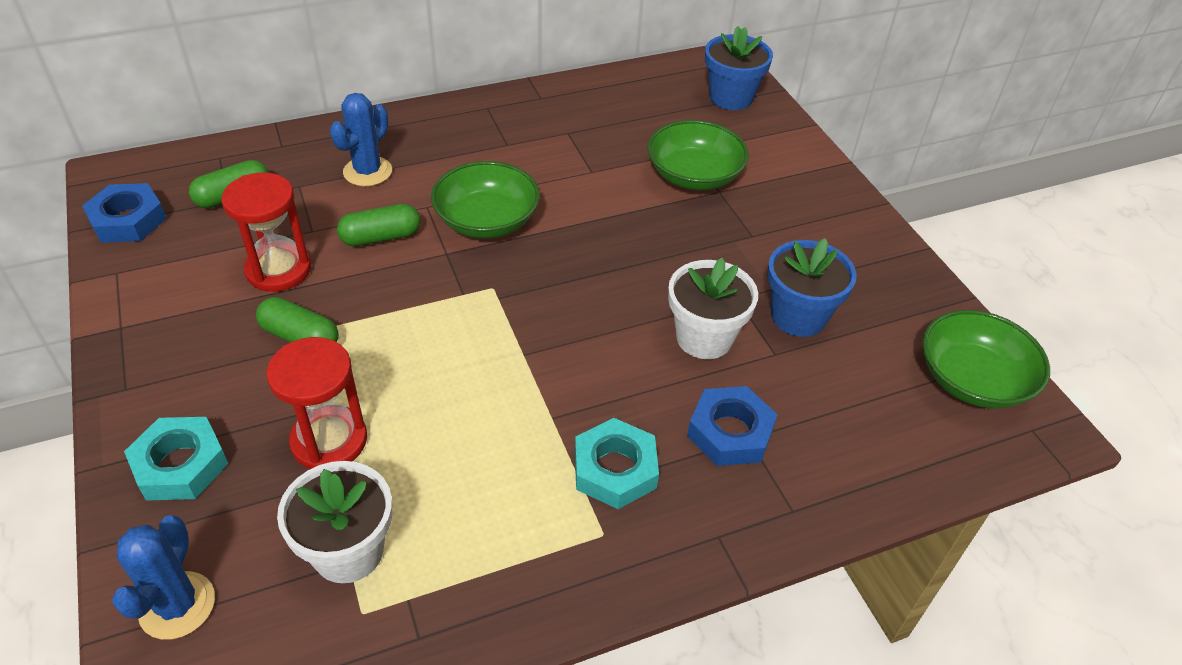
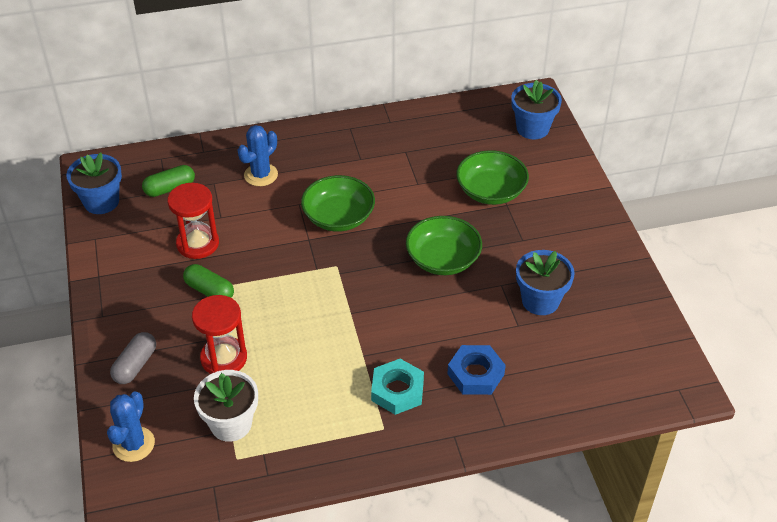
camera: 10 degrees right, 0 degrees up
(128, 220) = (101, 202): blue nut -> blue flower pot
(180, 465) = (135, 365): turquoise nut -> grey capsule
(381, 237) = (266, 225): green capsule -> none
(704, 338) = (472, 311): white flower pot -> none
(972, 380) = (648, 353): green bowl -> green bowl (443, 259)

